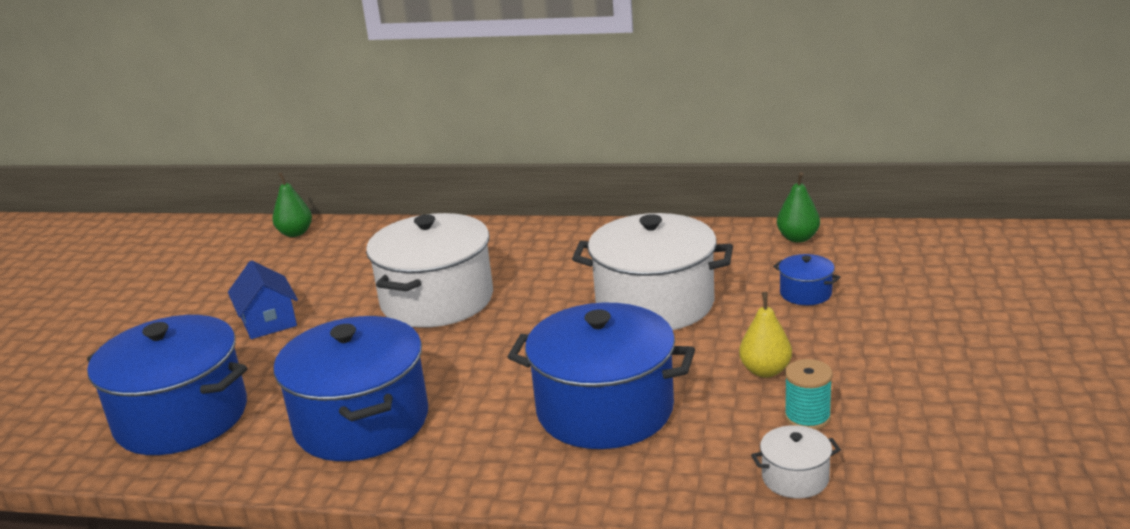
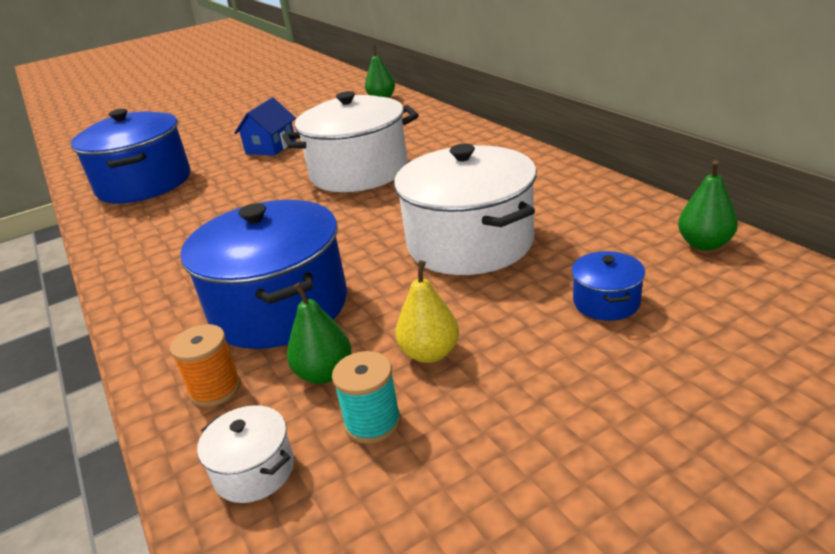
camera: 50 degrees right, 5 degrees up
(361, 422) = (181, 231): blue pot -> none
(675, 470) = (215, 389): none -> orange spool
(726, 418) = (324, 373): none -> green pear

